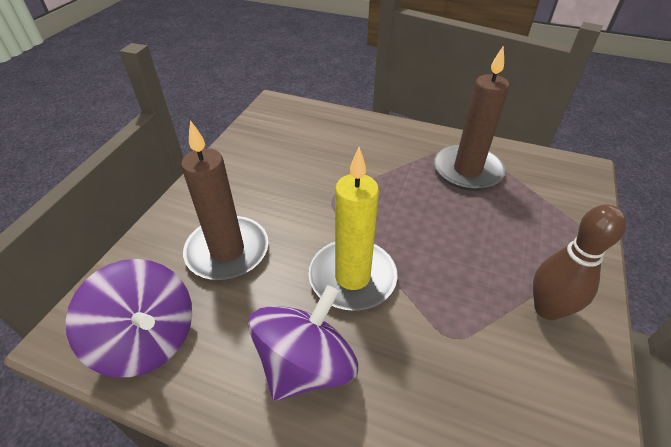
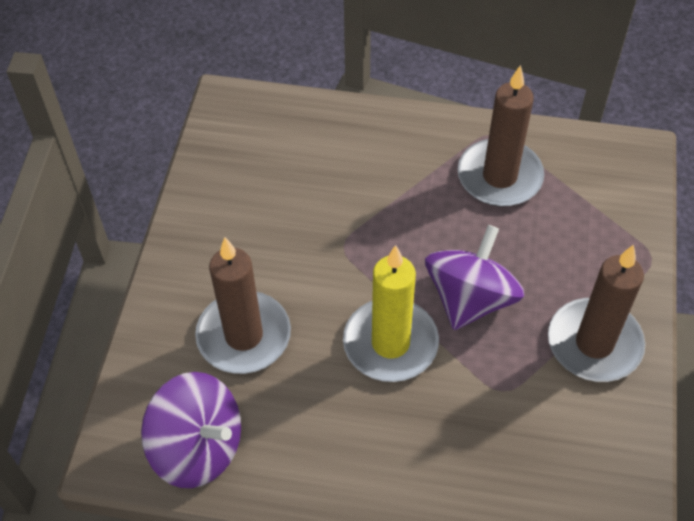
camera: 10 degrees left, 10 degrees up
(306, 364) = (365, 443): purple spinning top -> purple spinning top (470, 299)
(547, 309) = (594, 343): brown bowling pin -> brown candle

